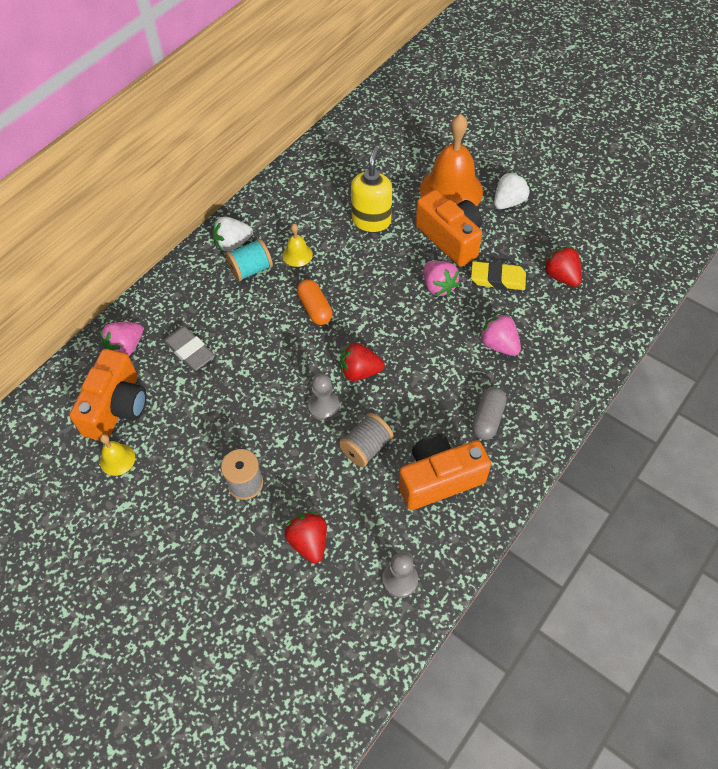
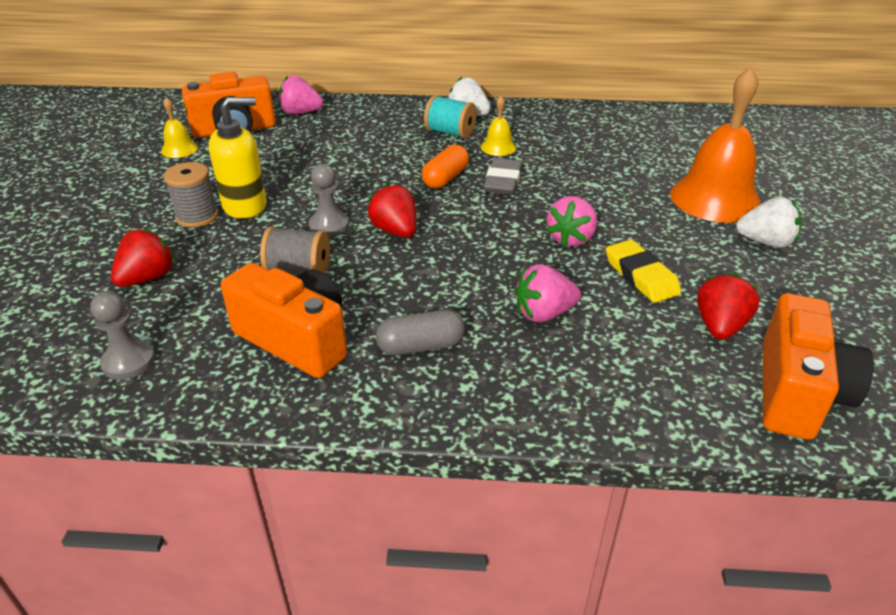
camera: 55 degrees right, 20 degrees down
(189, 351) = (326, 138): grey eraser -> grey eraser (503, 181)
(371, 220) = (598, 168): yellow soap dispenser -> yellow soap dispenser (245, 206)
(450, 238) = (648, 222): orange camera -> orange camera (797, 392)
(499, 344) = (544, 313): pink strawberry -> pink strawberry turned 120 degrees counterclockwise

